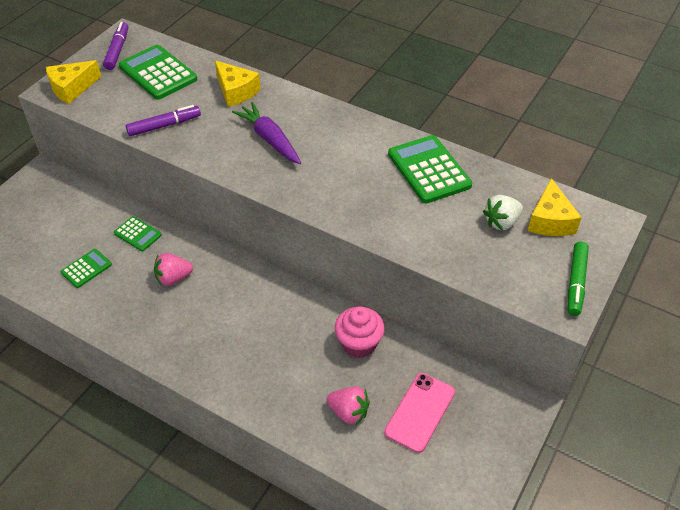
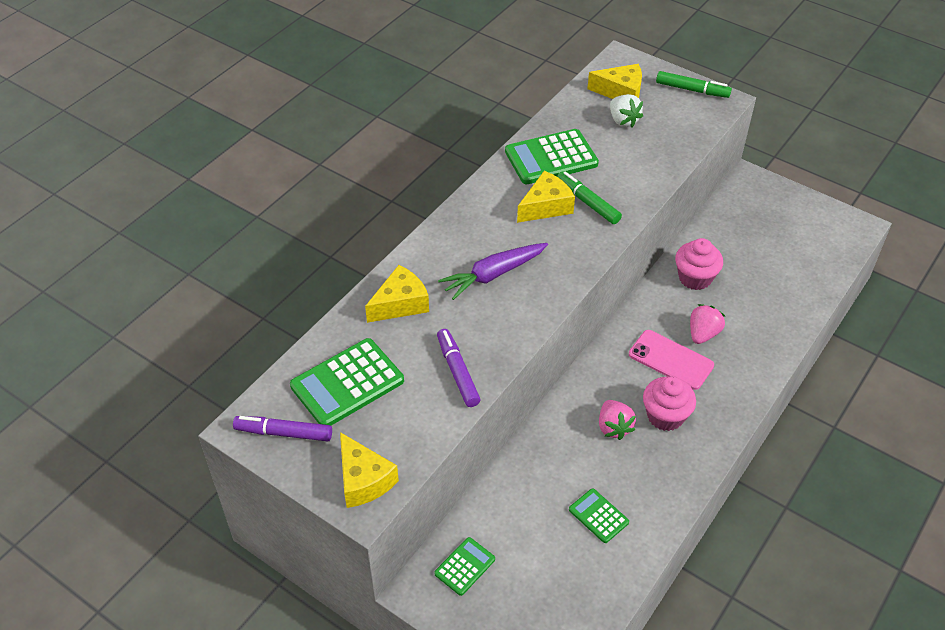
camera: 85 degrees left, 0 degrees up
(138, 234) = (544, 466): green calculator -> green calculator (465, 566)
(184, 315) = (665, 416): none -> pink cupcake
(348, 412) = (771, 290): pink strawberry -> pink strawberry (703, 334)
(359, 168) = (546, 206): none -> yellow cheese
(369, 196) = (587, 202): none -> green marker
(420, 412) = (765, 244): pink phone -> pink phone (670, 360)

